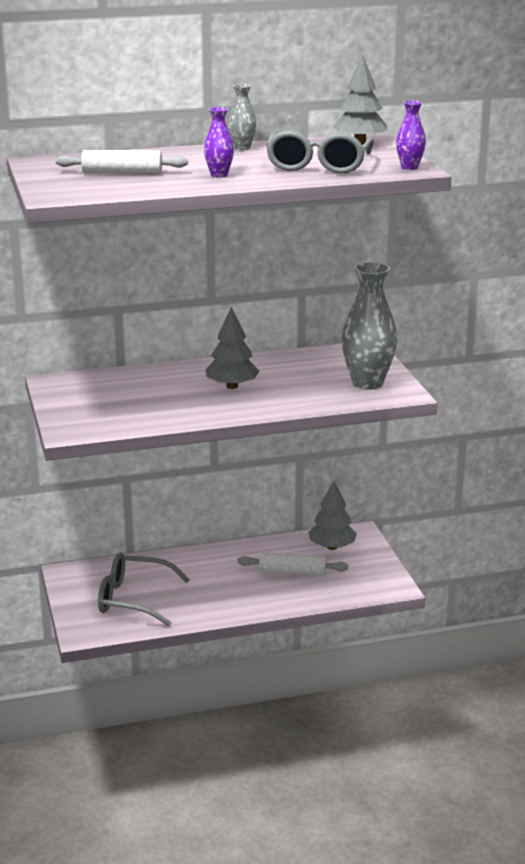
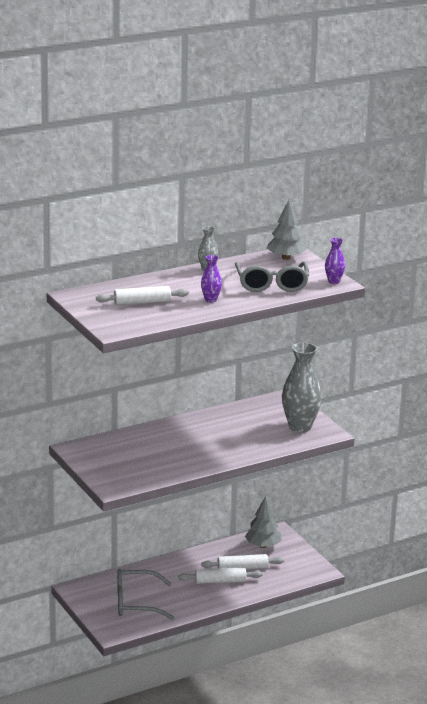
camera: 15 degrees left, 0 degrees up
(232, 386) = (206, 439): grey tree -> none
(256, 585) = (220, 581): none -> white rolling pin

